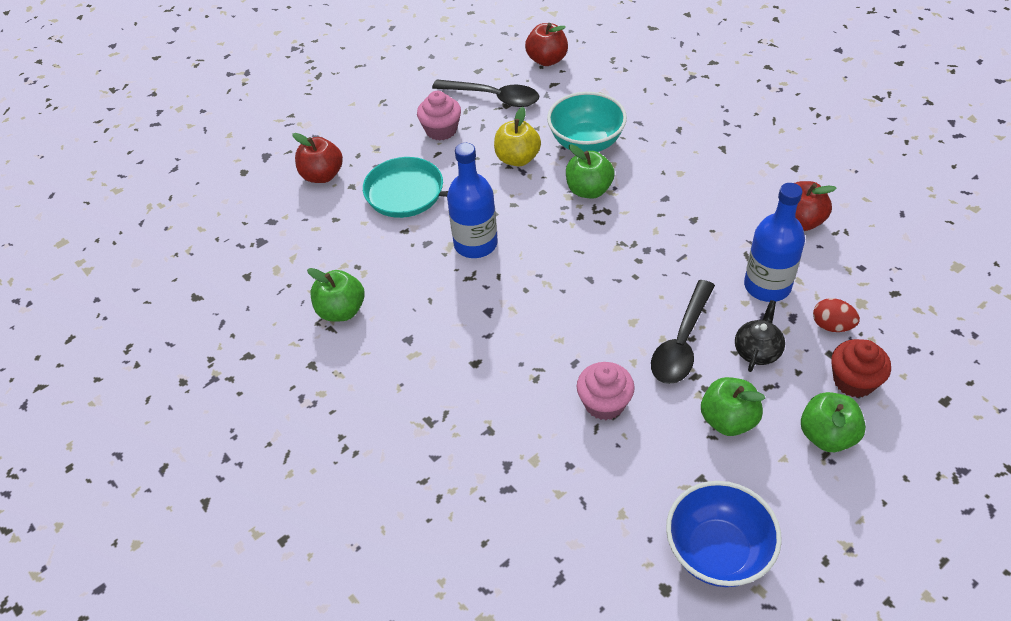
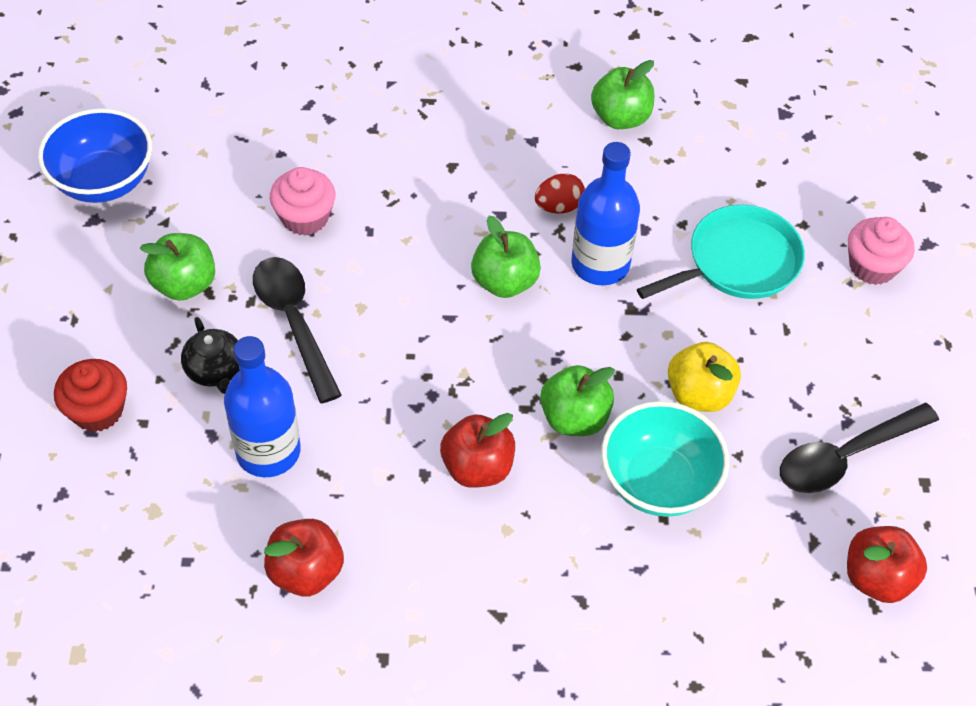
camera: 125 degrees right, 5 degrees up
(322, 175) = (847, 211): red apple -> red apple (477, 467)
(441, 130) = (828, 361): pink cupcake -> pink cupcake (872, 266)
(827, 436) = (84, 337): green apple -> green apple (504, 282)
(832, 326) = (164, 456): red egg -> red egg (559, 206)

